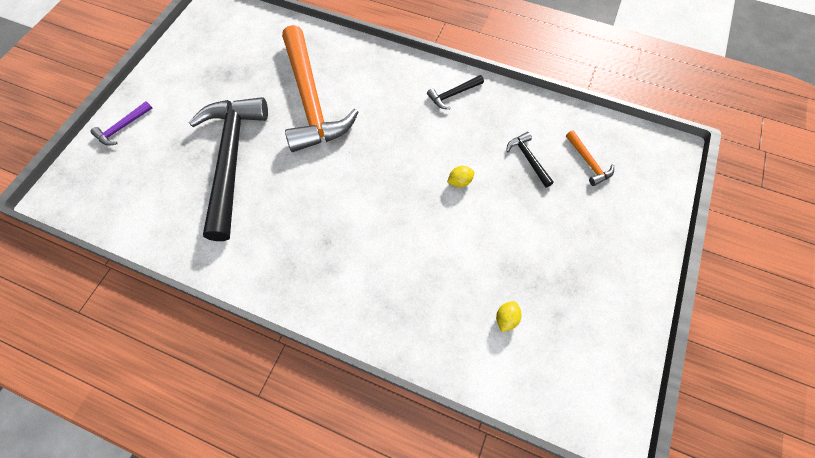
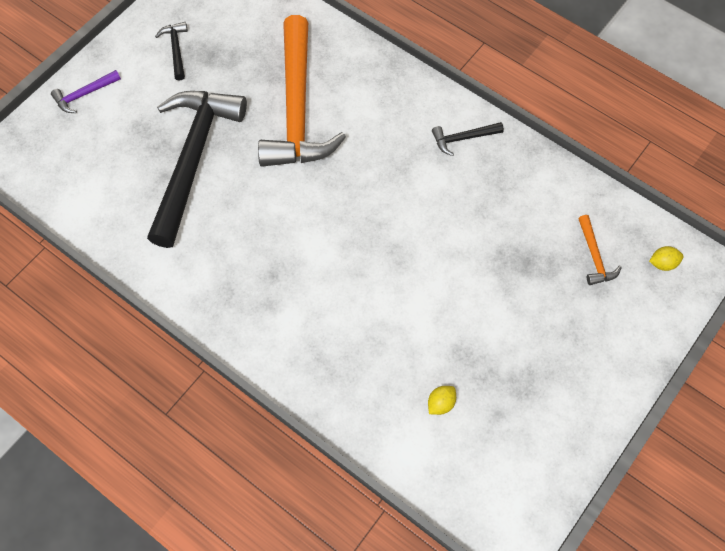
camera: 15 degrees right, 0 degrees up
(460, 181) = (438, 243): yellow lemon -> yellow lemon (663, 263)
(528, 159) = (525, 236): black hammer -> black hammer (176, 50)

